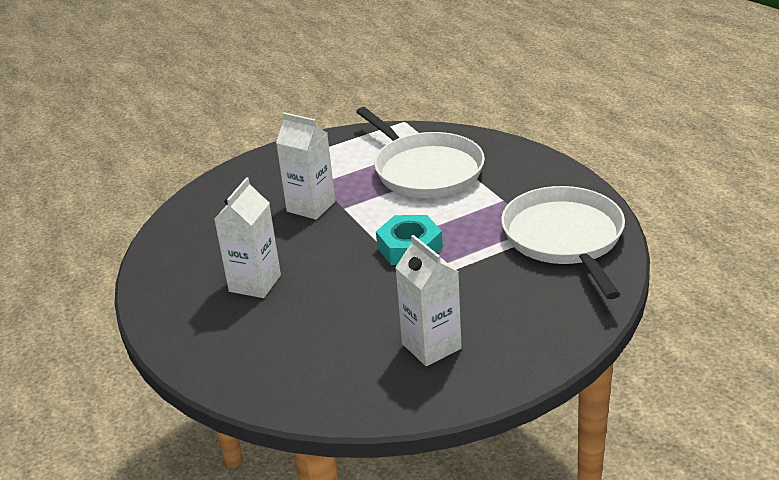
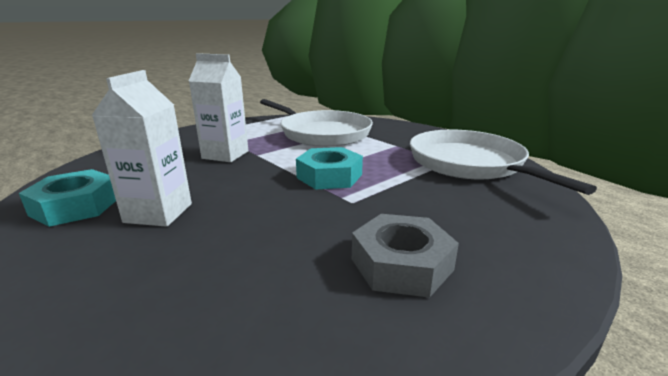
camera: 15 degrees left, 10 degrees down
(187, 270) = (75, 206): none -> turquoise nut
(431, 346) = (401, 264): white carton -> grey nut

